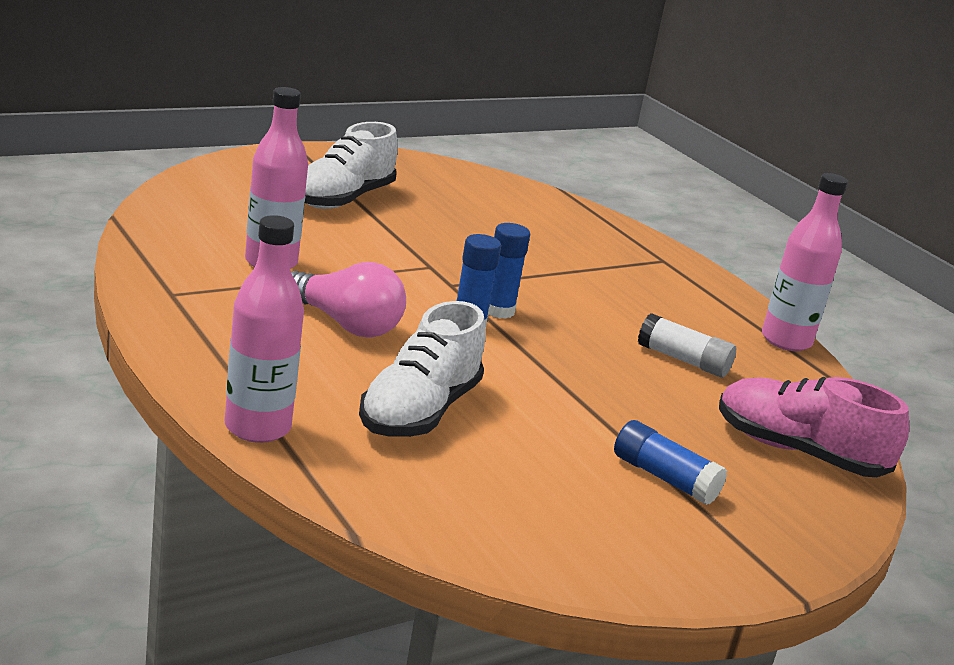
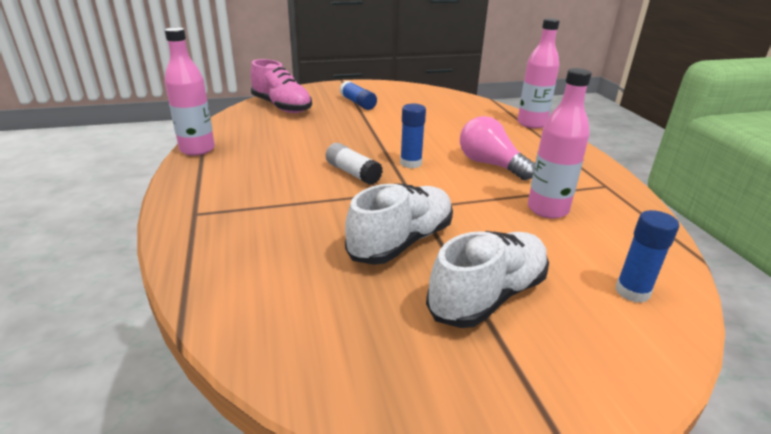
camera: 160 degrees left, 5 degrees up
(419, 411) = (456, 126): white shoe -> white shoe (401, 241)
(498, 310) = (385, 171): blue glue stick -> blue glue stick (632, 292)
(683, 360) = (288, 141): white glue stick -> white glue stick (353, 173)

